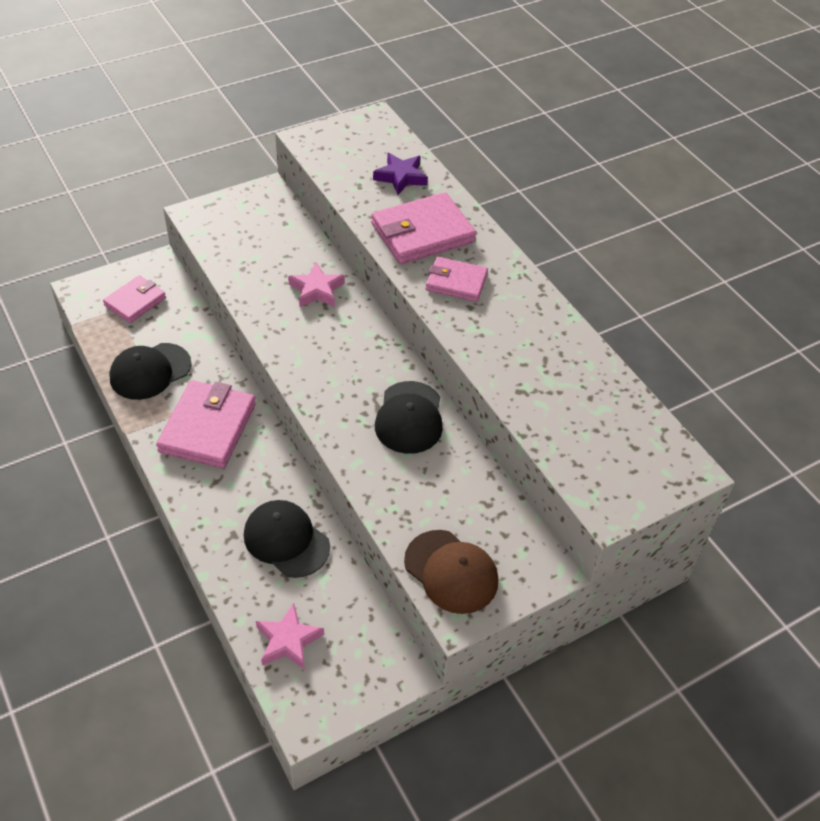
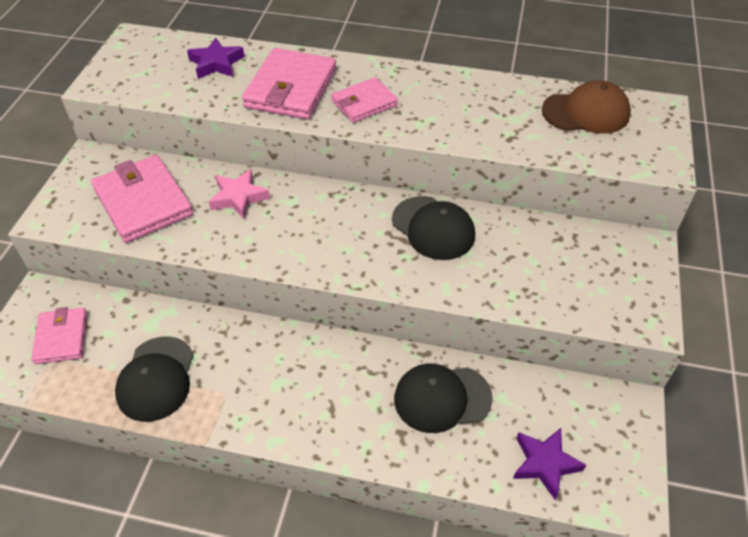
camera: 45 degrees left, 0 degrees up
(207, 428) = (268, 377): pink wallet -> pink wallet (143, 202)
(288, 641) = (545, 463): pink star -> purple star
(451, 571) = (606, 299): brown cap -> brown cap (586, 112)

